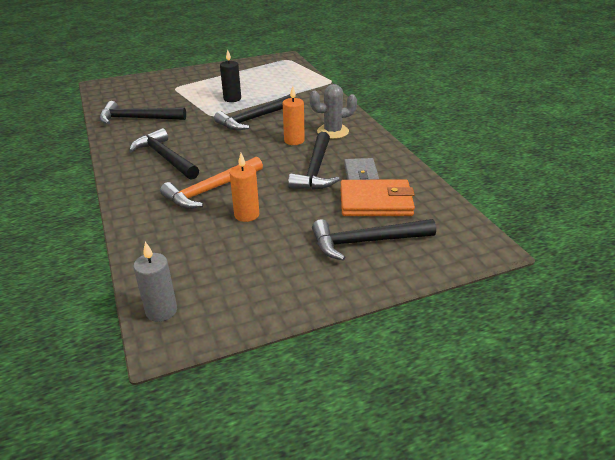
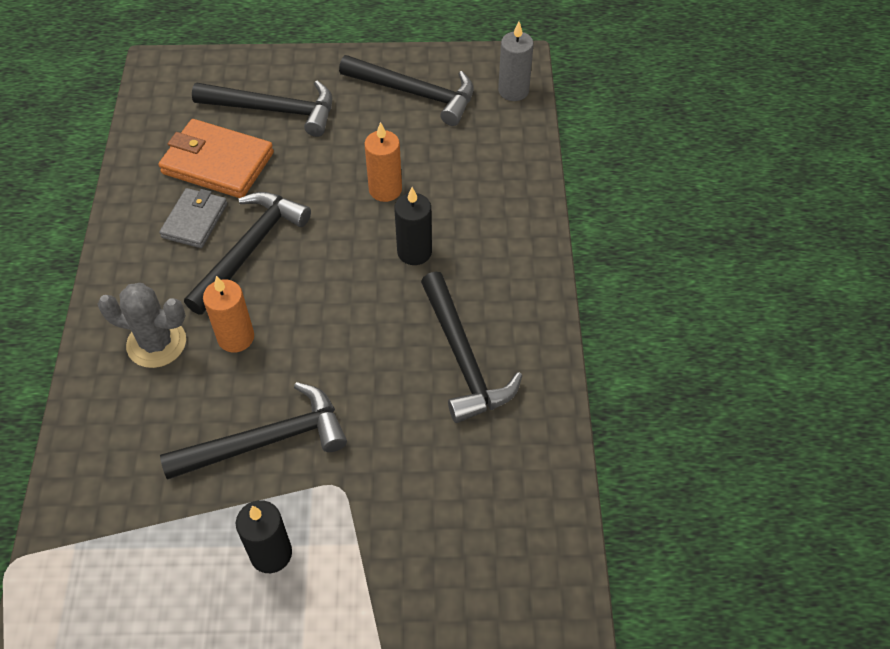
camera: 160 degrees left, 20 degrees up
(137, 119) = (494, 529): black hammer -> black hammer (415, 93)
(211, 190) = (414, 252): orange hammer -> black candle

